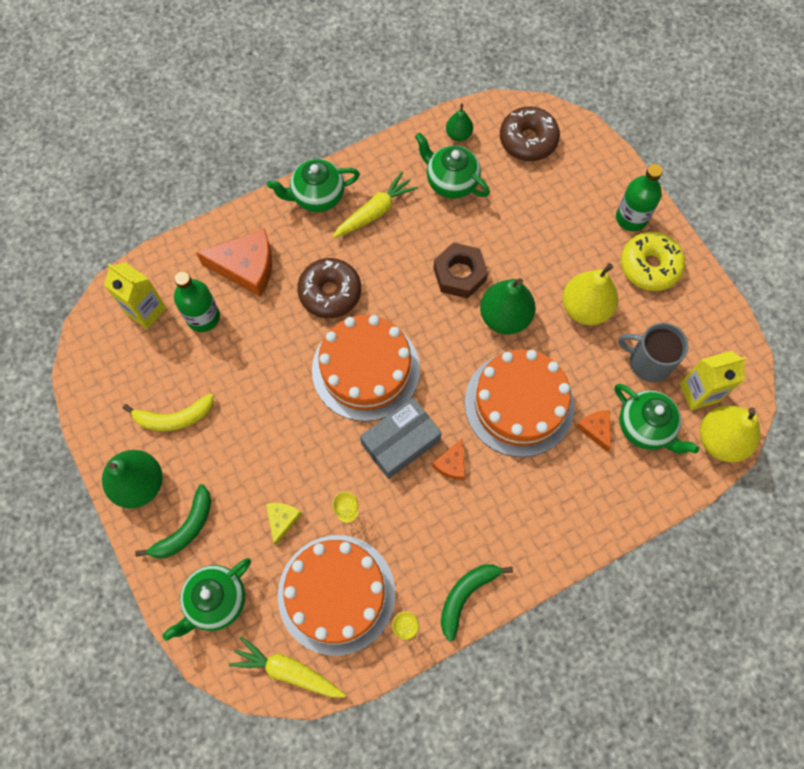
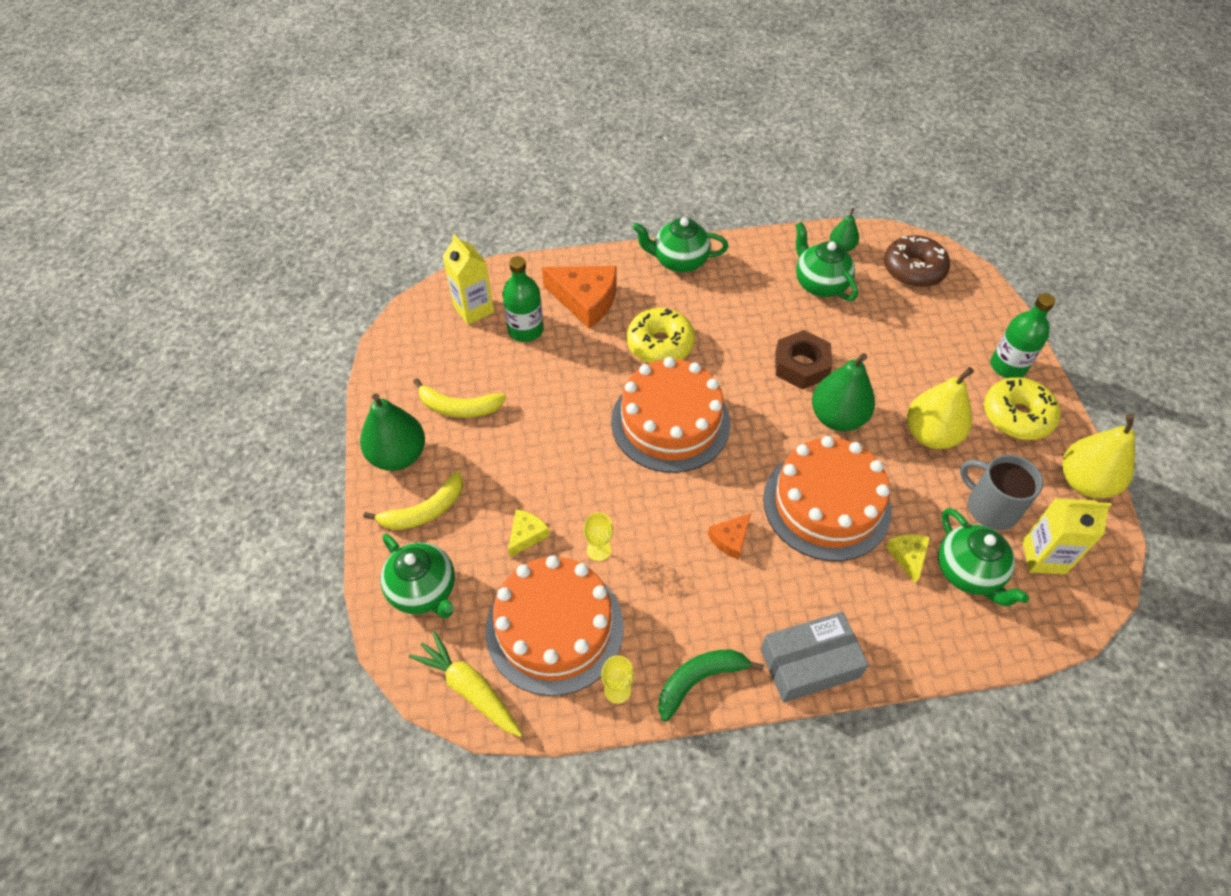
camera: 20 degrees right, 15 degrees down
(185, 529) = (424, 511): green banana -> yellow banana
(216, 601) = (424, 591): green teapot -> green teapot turned 105 degrees counterclockwise
(330, 292) = (660, 344): brown donut -> yellow donut
(375, 212) = (732, 289): yellow carrot -> none
(400, 442) = (682, 500): grey box -> grey box (809, 663)
(595, 429) = (908, 556): orange cheese -> yellow cheese
(720, 440) = (1059, 615): yellow pear -> yellow pear (1085, 482)

